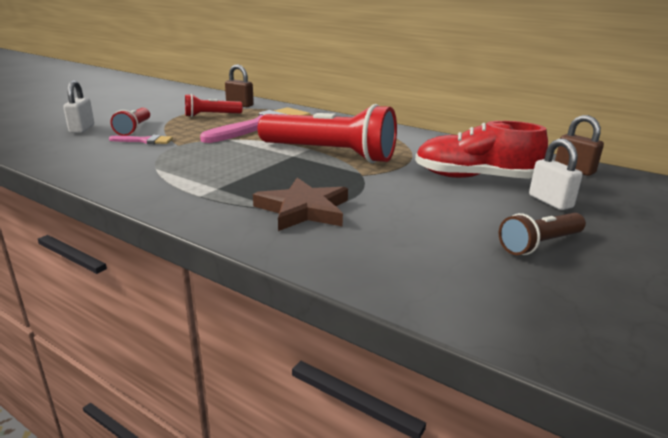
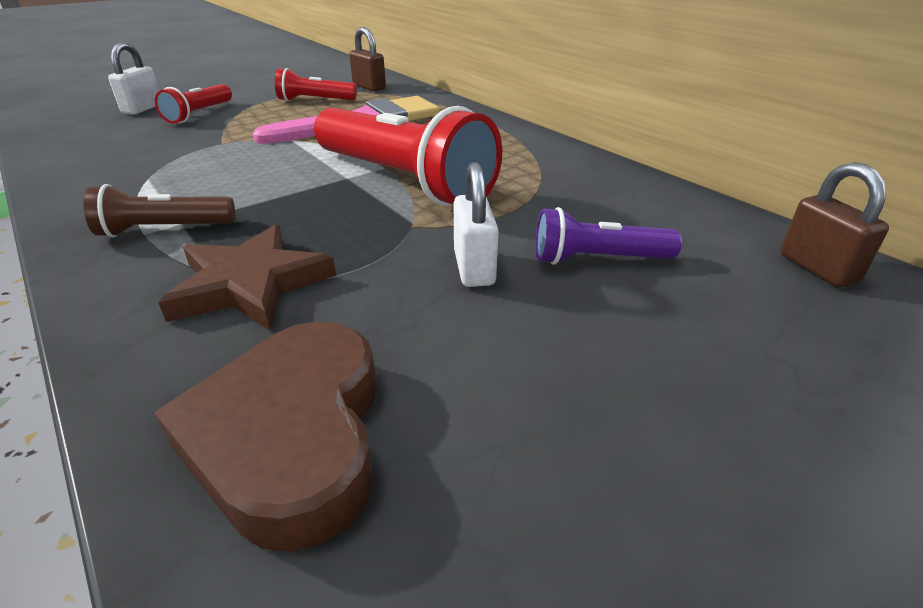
camera: 20 degrees right, 10 degrees up
(145, 141) = (189, 133): pink brush -> none
(406, 260) = (292, 436): none -> brown heart
(474, 178) = (597, 259): red shoe -> purple flashlight
(540, 244) = (589, 456): brown flashlight -> brown flashlight (164, 230)
(550, 201) = (704, 341): white padlock -> white padlock (474, 268)

